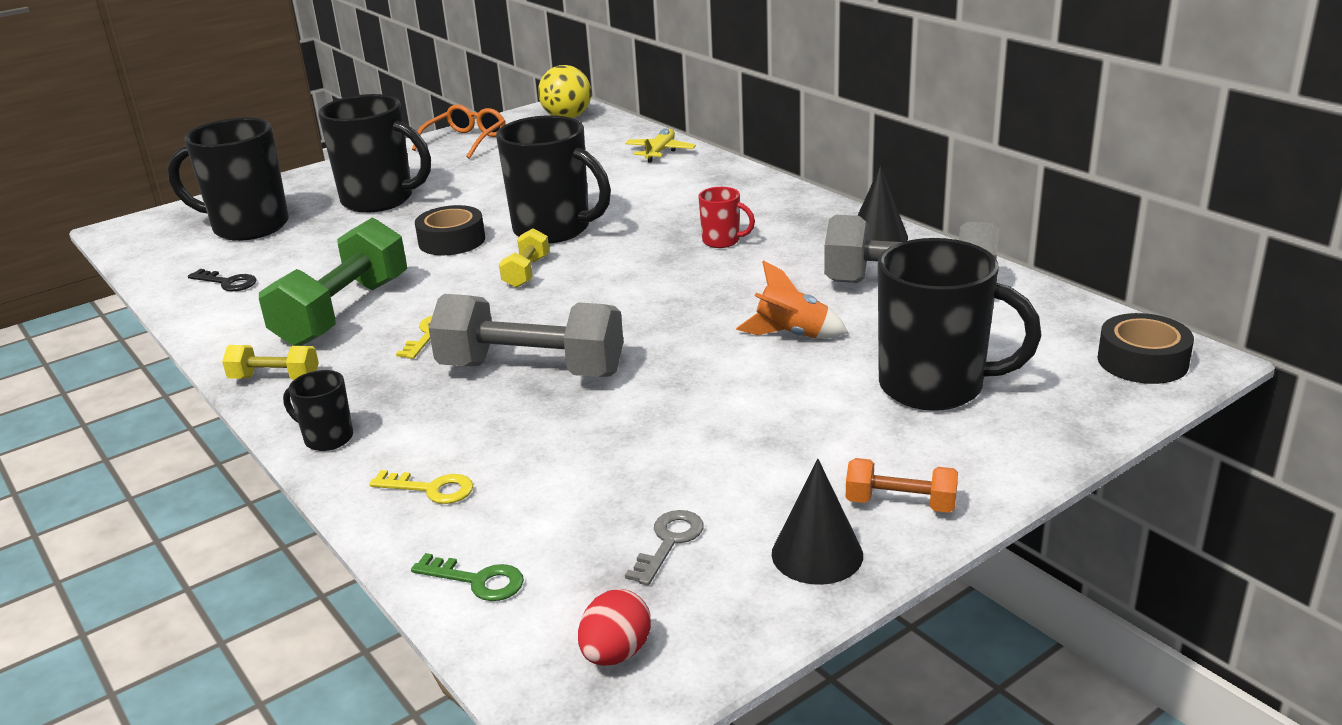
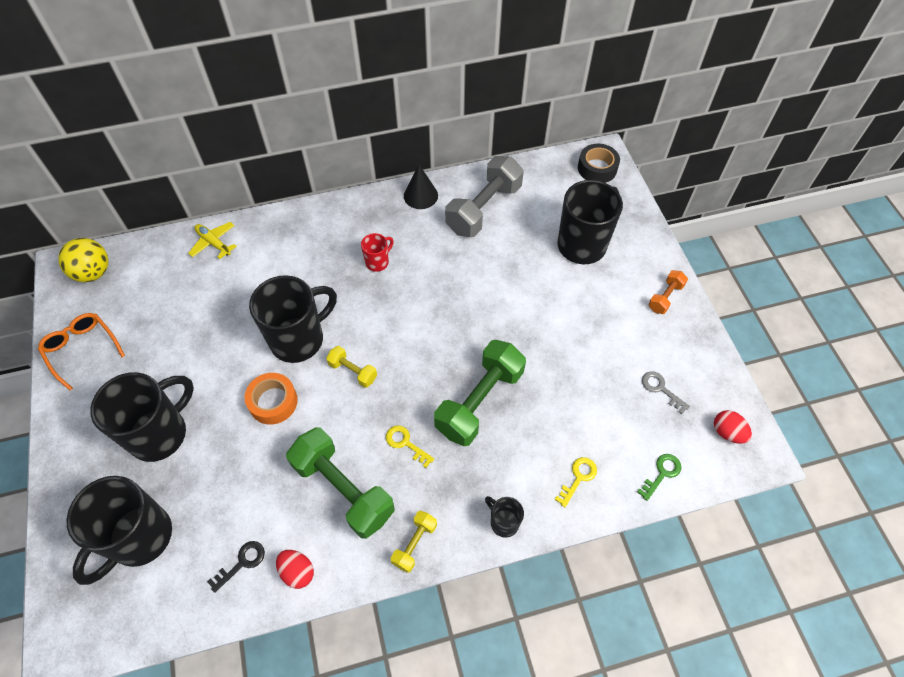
camera: 70 degrees left, 30 degrees up
(221, 315) = (297, 572): none -> red egg
(327, 438) = (503, 522): black mug -> black mug turned 90 degrees clockwise
(452, 241) = (273, 402): black tape -> orange tape
(531, 370) = (479, 401): grey dumbbell -> green dumbbell
(791, 335) = (506, 275): orange rocket -> none
(817, 554) = (688, 340): black cone -> none

